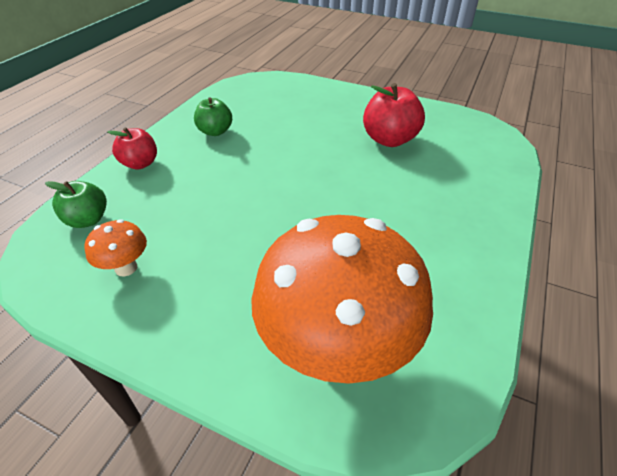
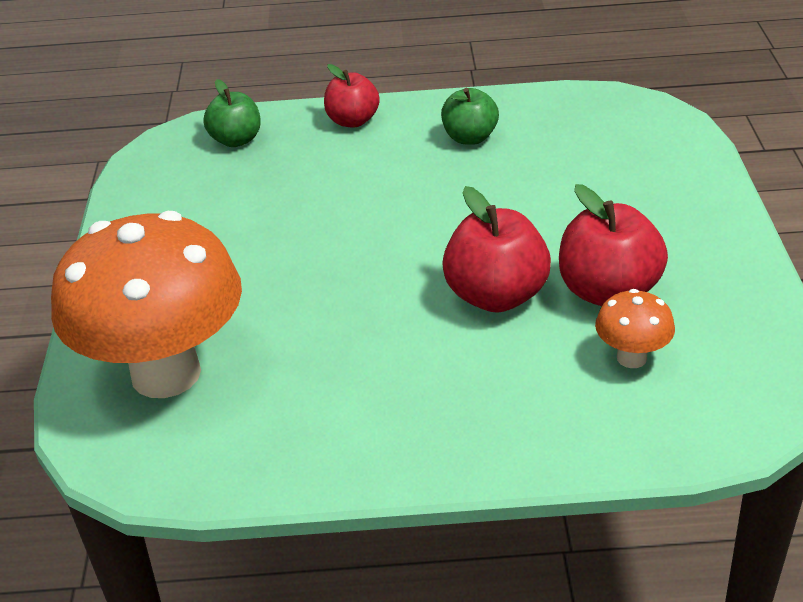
camera: 65 degrees right, 5 degrees down
(126, 268) = (188, 197): orange mushroom -> orange mushroom (631, 358)
(366, 172) = (496, 296): none -> red apple

